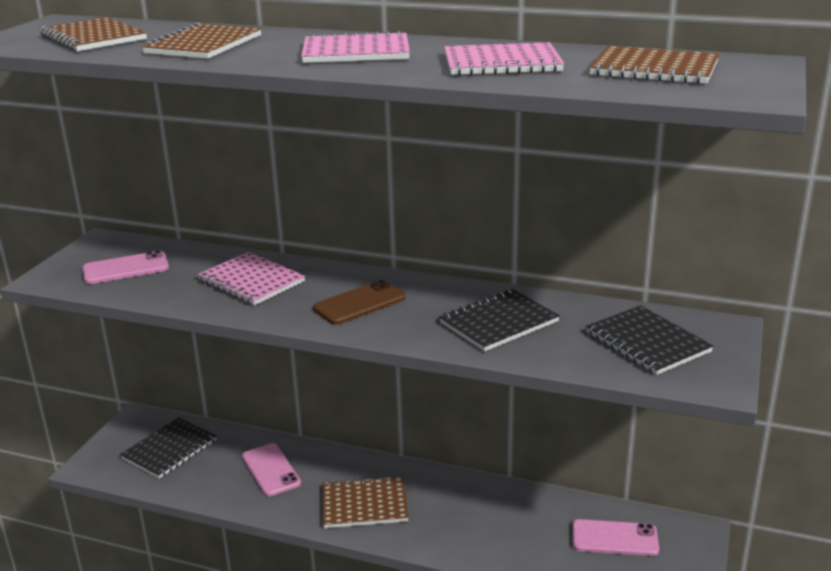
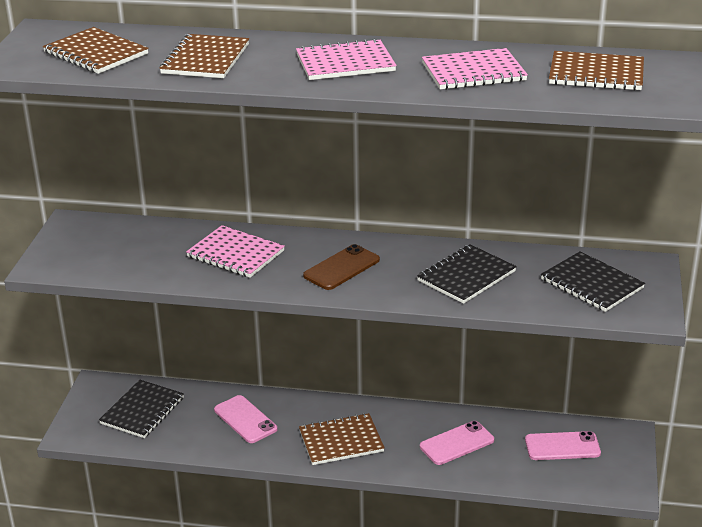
camera: 10 degrees left, 5 degrees up
(126, 268) = (112, 250): pink phone -> pink phone (457, 443)

